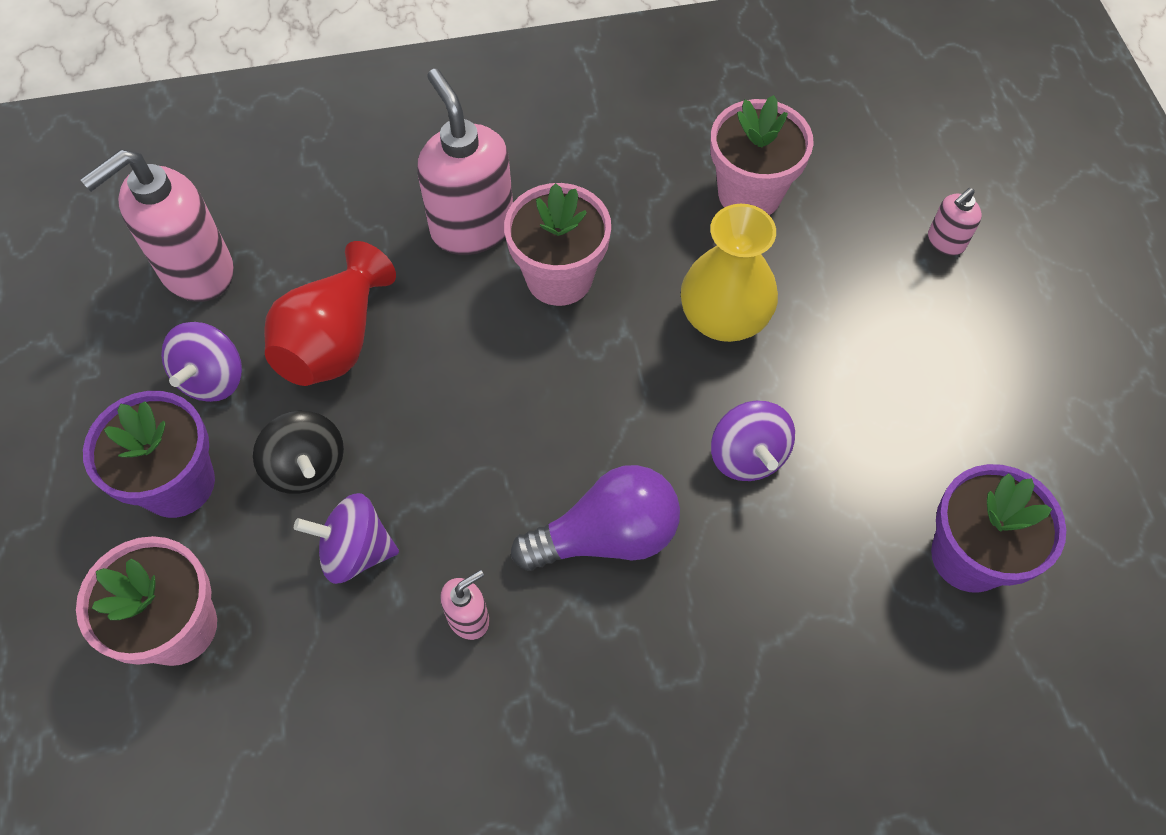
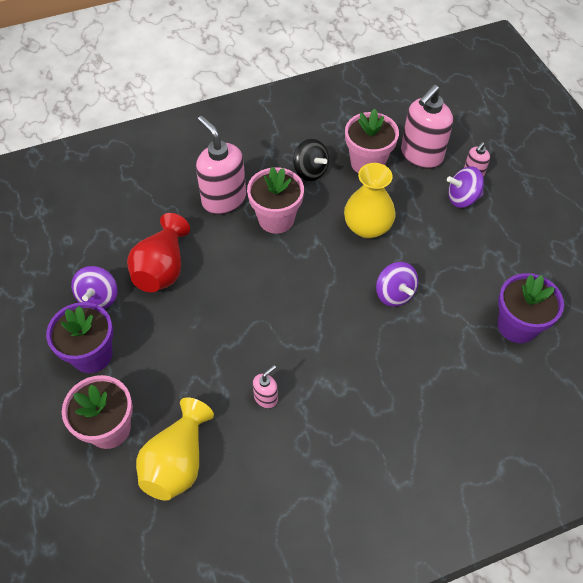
camera: 10 degrees left, 5 degrees down
(196, 271) = (77, 243): pink soap dispenser -> pink soap dispenser (421, 156)
(284, 713) = (178, 462): none -> yellow vase
(306, 466) = (161, 335): black spinning top -> black spinning top (310, 171)
(355, 551) = (197, 374): purple spinning top -> purple spinning top (462, 198)
(606, 536) = (330, 345): purple light bulb -> none

